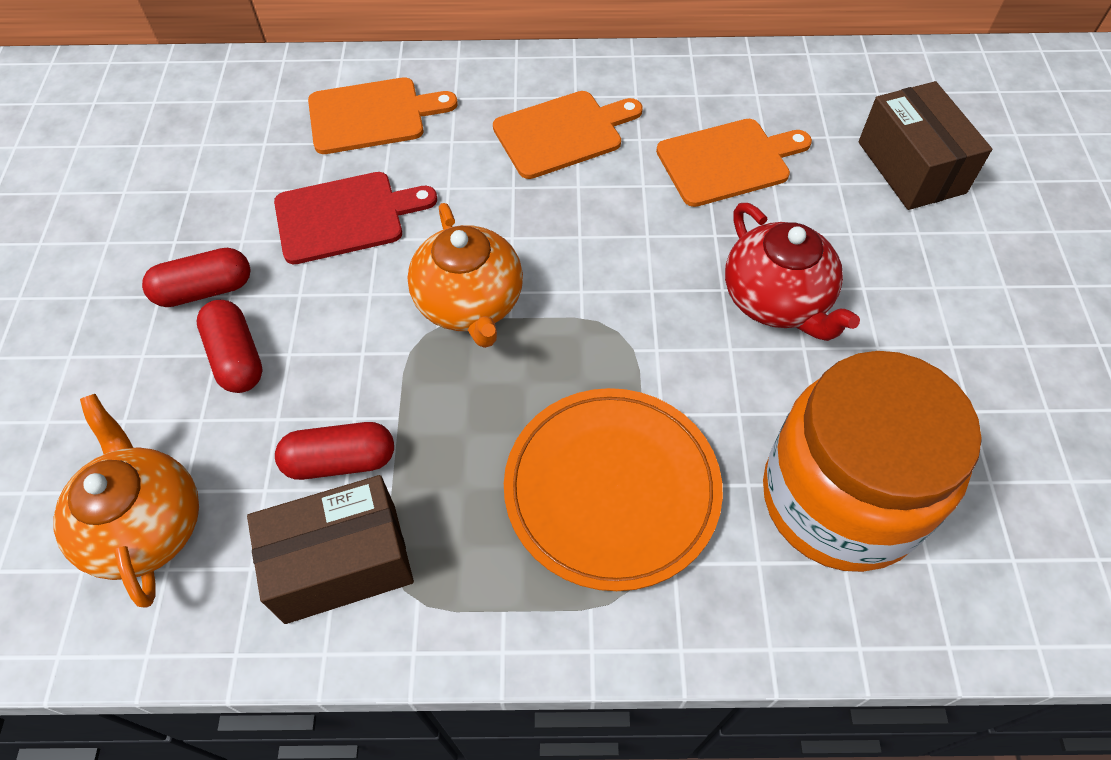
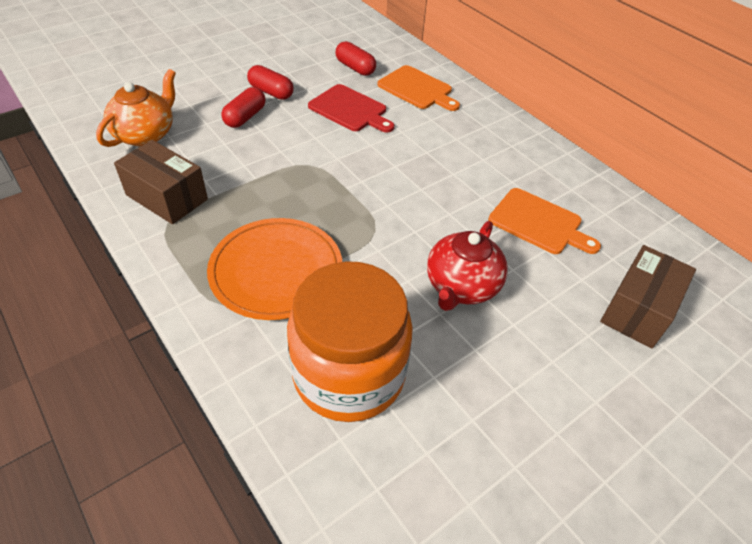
camera: 50 degrees right, 10 degrees down
(340, 461) = (218, 172): red capsule -> red capsule (355, 68)
(470, 304) = (340, 170): orange teapot -> none
(562, 133) = (481, 152): orange cutting board -> none

